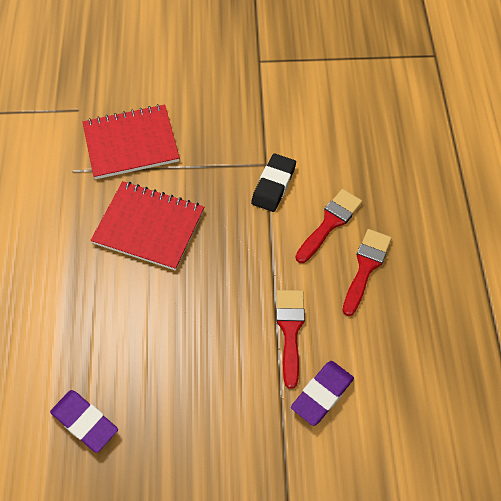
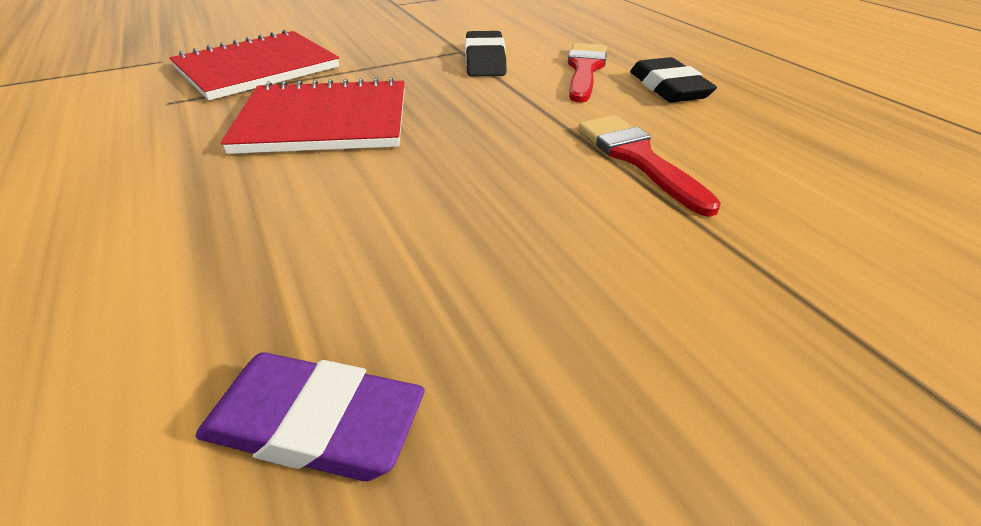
camera: 25 degrees left, 20 degrees down
(322, 394) = (769, 207): purple eraser -> none
(366, 267) = (668, 87): red brush -> black eraser

